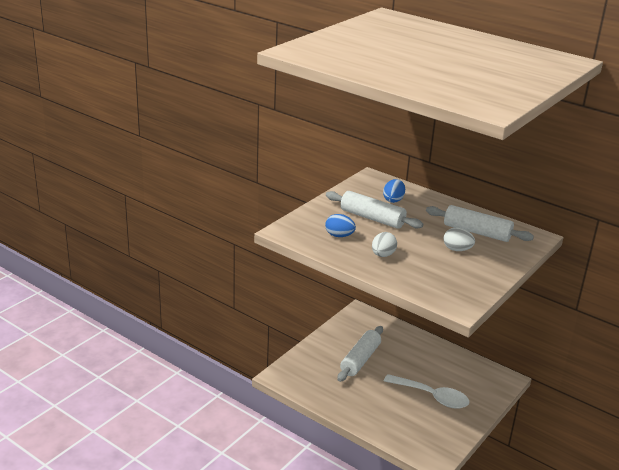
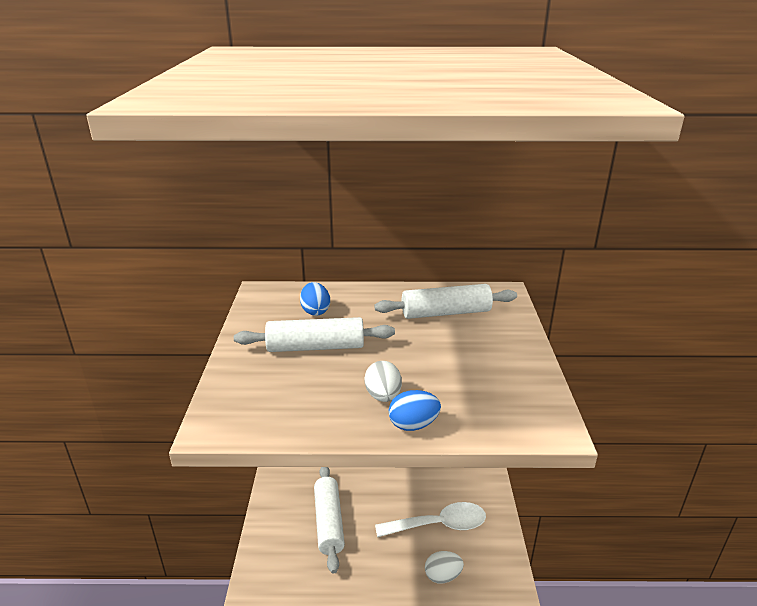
camera: 35 degrees left, 0 degrees up
(339, 236) = (300, 394): blue egg -> blue egg (413, 425)
(457, 249) = (453, 345): white egg -> white egg (442, 576)

